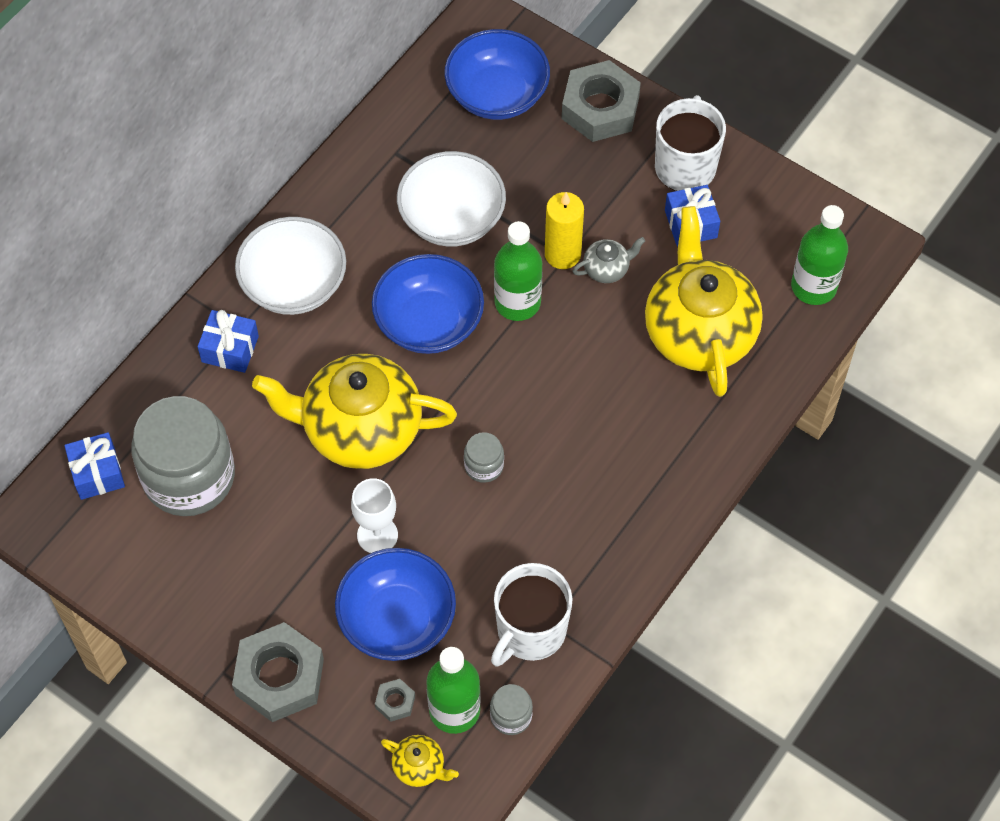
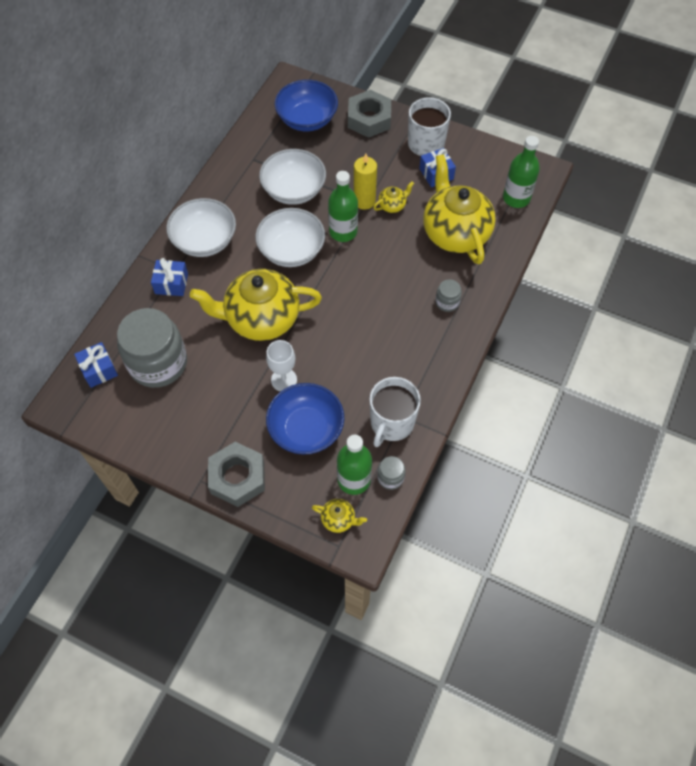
camera: 10 degrees left, 0 degrees up
(395, 702) = (315, 481): grey nut -> none
(429, 322) = (291, 250): blue bowl -> white bowl
(484, 466) = (342, 328): grey jar -> grey jar (447, 302)
(607, 269) = (392, 205): grey teapot -> yellow teapot

